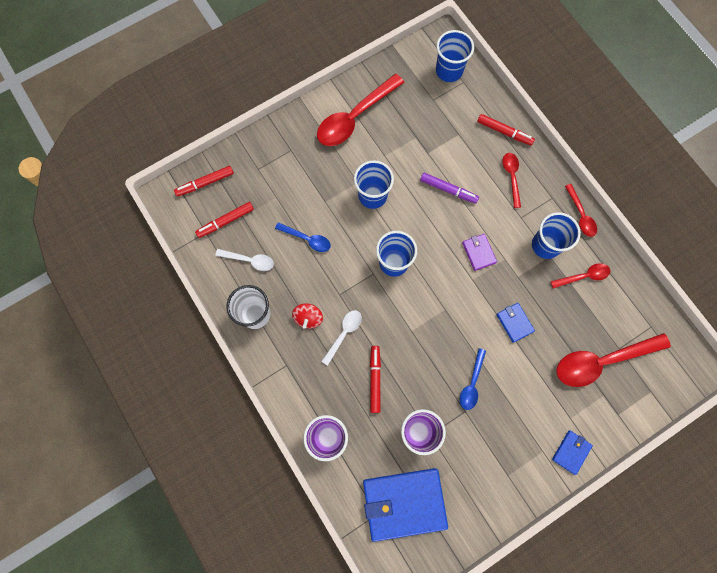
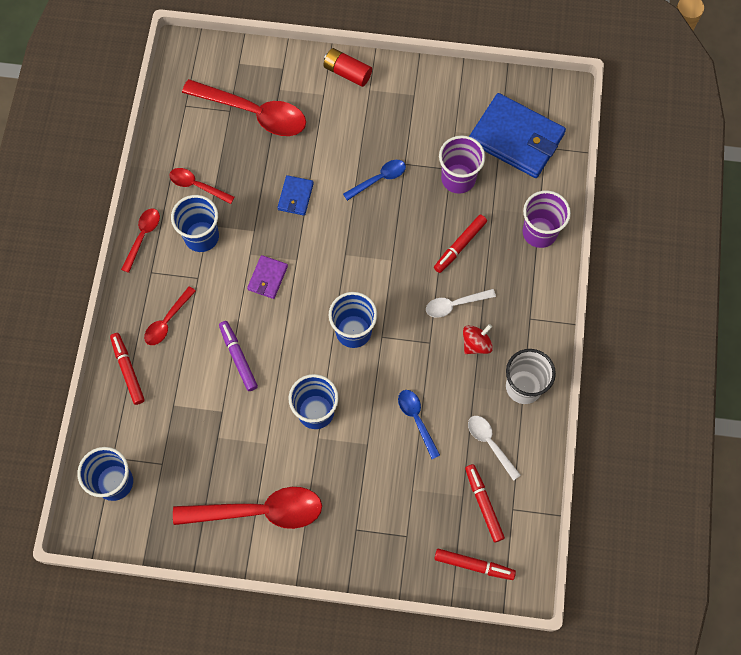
camera: 140 degrees left, 5 degrees down
(225, 221) = (483, 504): red marker -> red marker turned 120 degrees counterclockwise
(571, 452) = (347, 72): blue wallet -> red battery

